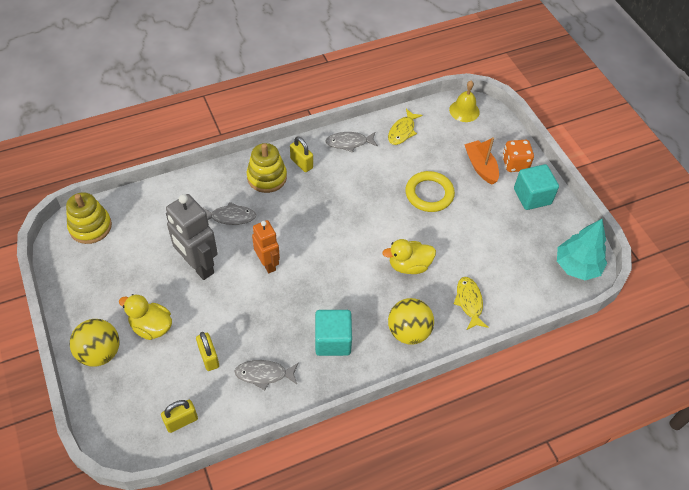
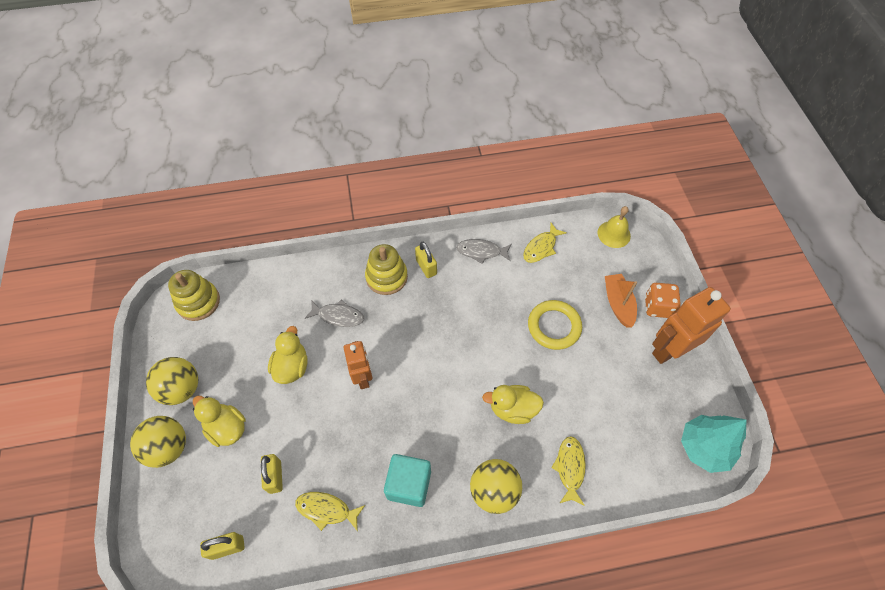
camera: 15 degrees right, 5 degrees up
(97, 302) = (181, 389): none -> yellow ball
(198, 266) = (292, 367): grey robot -> yellow duck
(264, 374) = (326, 510): grey fish -> yellow fish
(532, 196) = (669, 350): turquoise cube -> orange robot

